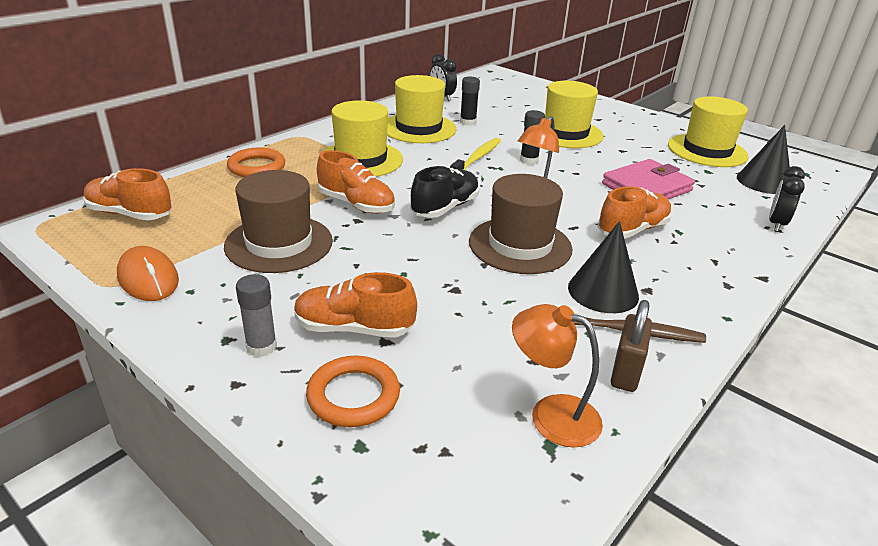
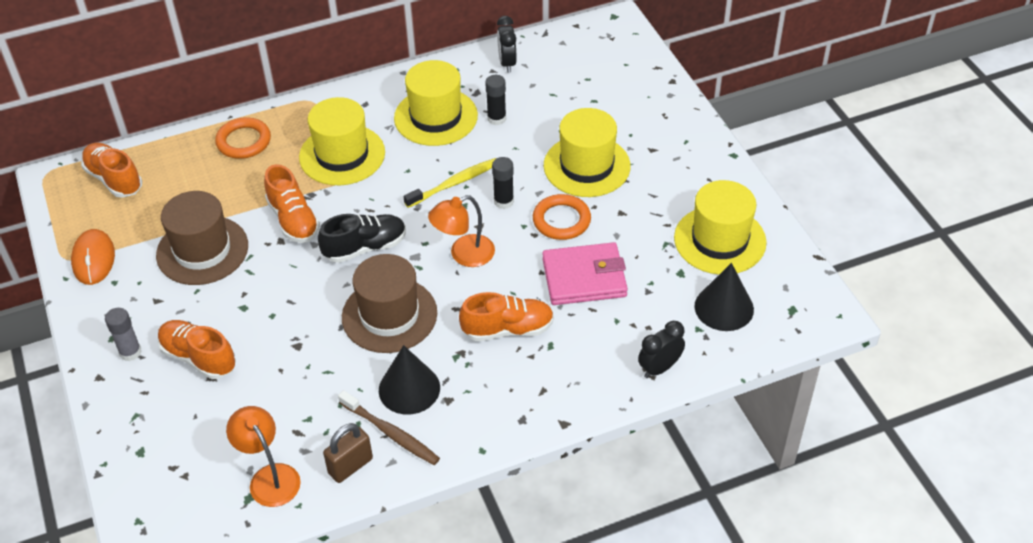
camera: 30 degrees right, 15 degrees up
(353, 396) = (160, 414): orange ring -> orange ring (561, 220)

